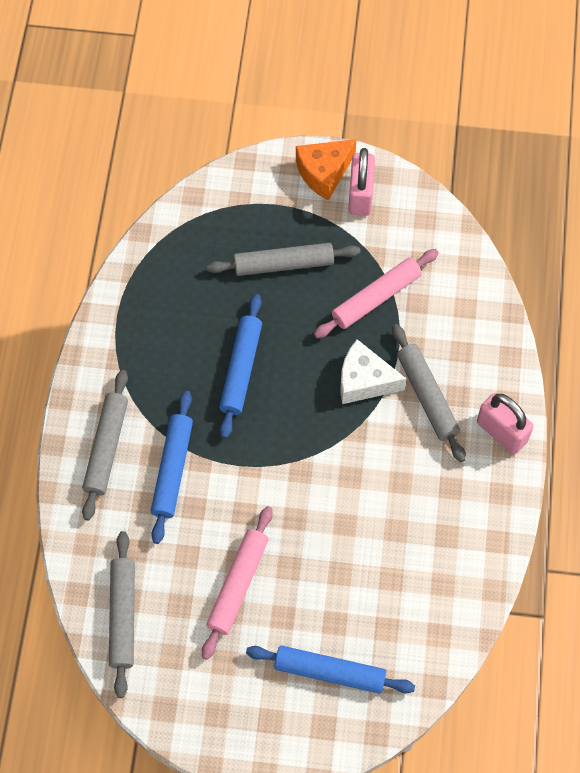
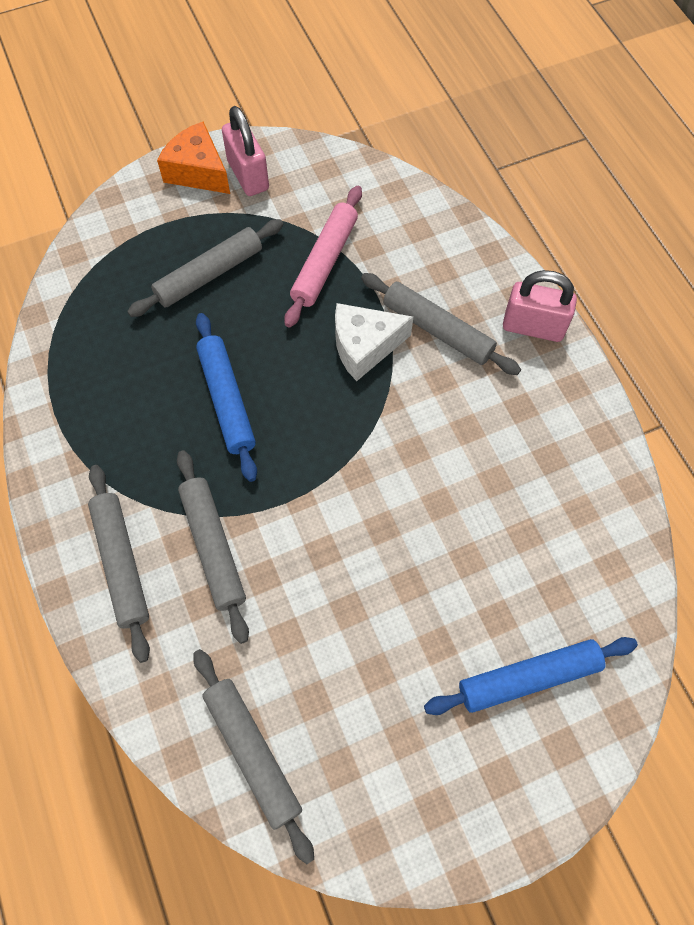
camera: 30 degrees left, 0 degrees up
(172, 470) = (213, 547): blue rolling pin -> grey rolling pin
(237, 585) = (365, 637): pink rolling pin -> none
(324, 172) = (198, 171): orange cheese -> orange cheese turned 105 degrees clockwise

